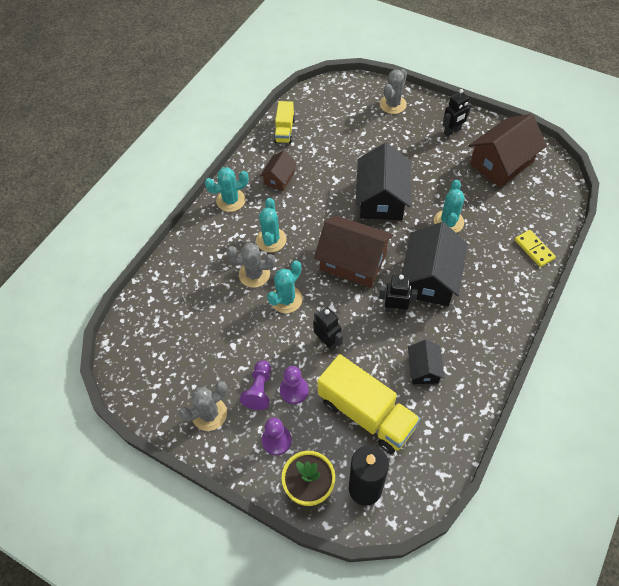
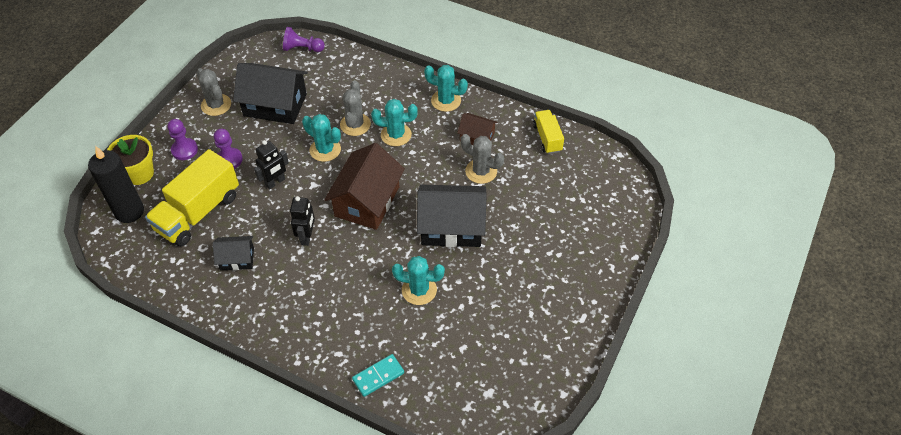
camera: 85 degrees right, 5 degrees down
(231, 200) = (446, 101): turquoise cactus -> turquoise cactus turned 45 degrees counterclockwise
(259, 390) = (233, 136): purple pawn -> purple pawn (302, 48)
(284, 130) = (547, 138): yellow truck -> yellow truck turned 75 degrees clockwise
(393, 104) = (603, 240): grey cactus -> grey cactus (481, 171)
(430, 278) = (343, 268): black house -> black house (275, 105)
(452, 131) = (563, 302): black robot -> none
(501, 163) = (514, 354): brown house -> none
(534, 249) = (378, 376): yellow domino -> turquoise domino

